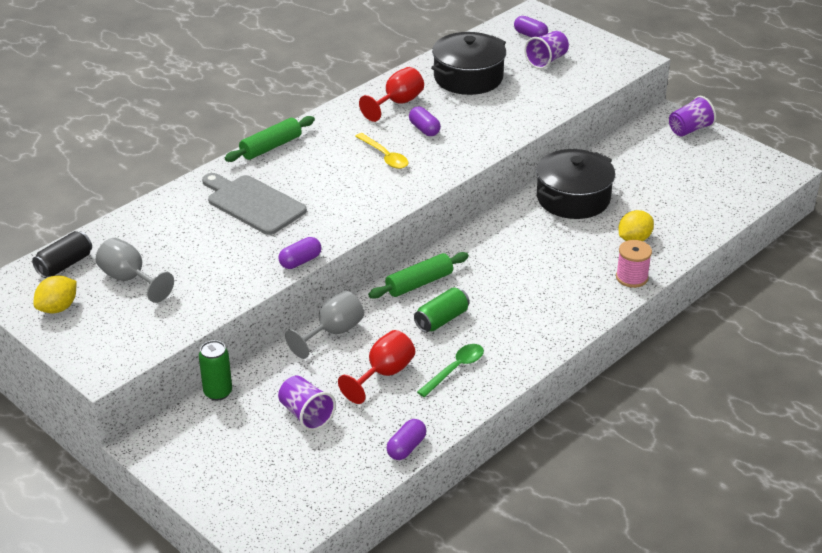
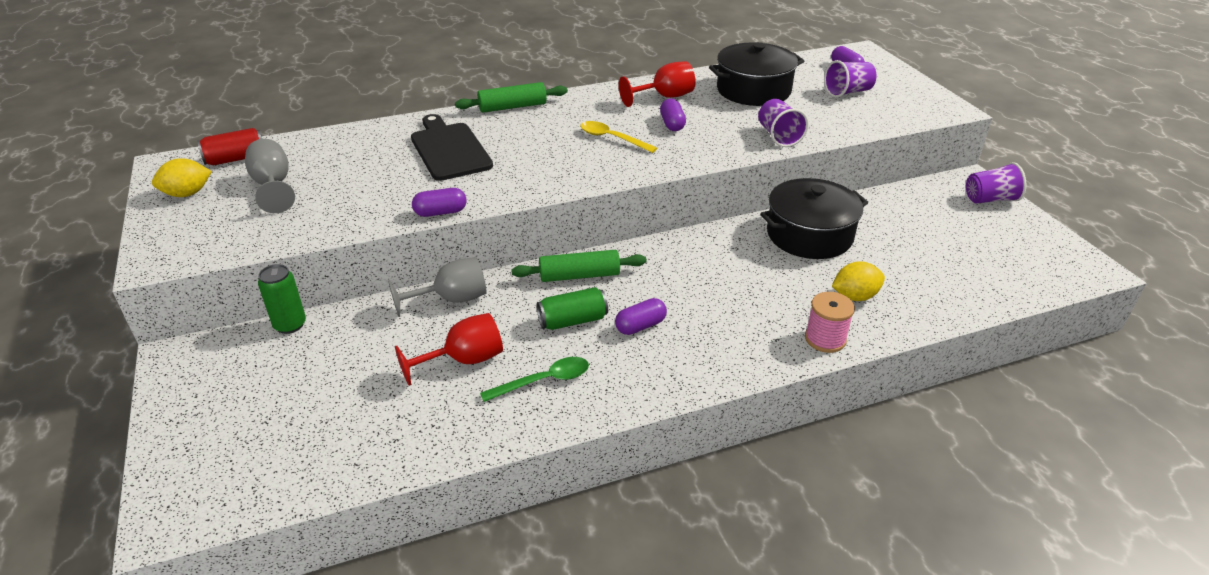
camera: 25 degrees right, 0 degrees up
(64, 264) = (236, 159): black can -> red can
(253, 203) = (449, 149): grey cutting board -> black cutting board
(306, 414) = (348, 378): purple cup -> purple cup (778, 136)
(384, 156) = (612, 138): yellow spoon -> yellow spoon turned 135 degrees clockwise
(406, 447) = (415, 457): purple capsule -> purple capsule (640, 326)

